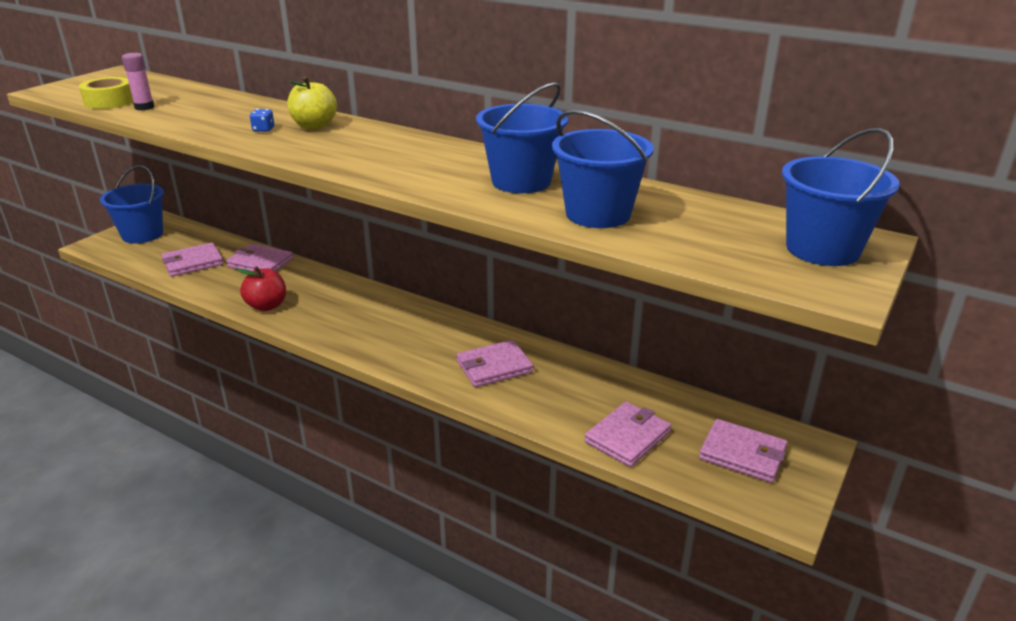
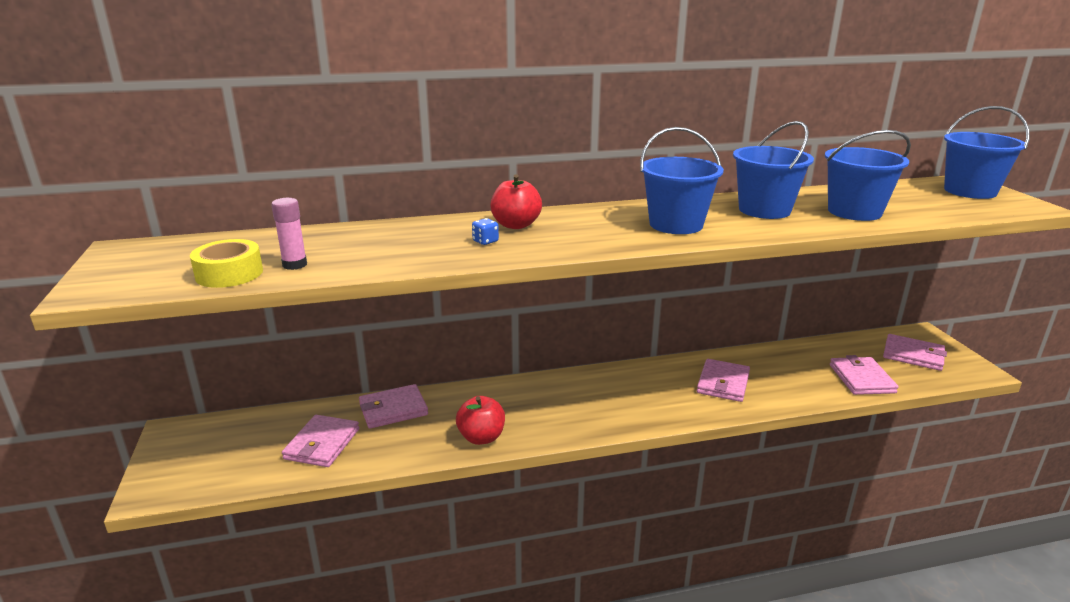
camera: 45 degrees left, 5 degrees down
(142, 234) = (195, 450): blue bucket -> blue bucket (676, 224)
(314, 126) = (516, 225): yellow apple -> red apple
(742, 454) = (913, 355): pink wallet -> pink wallet turned 45 degrees clockwise

